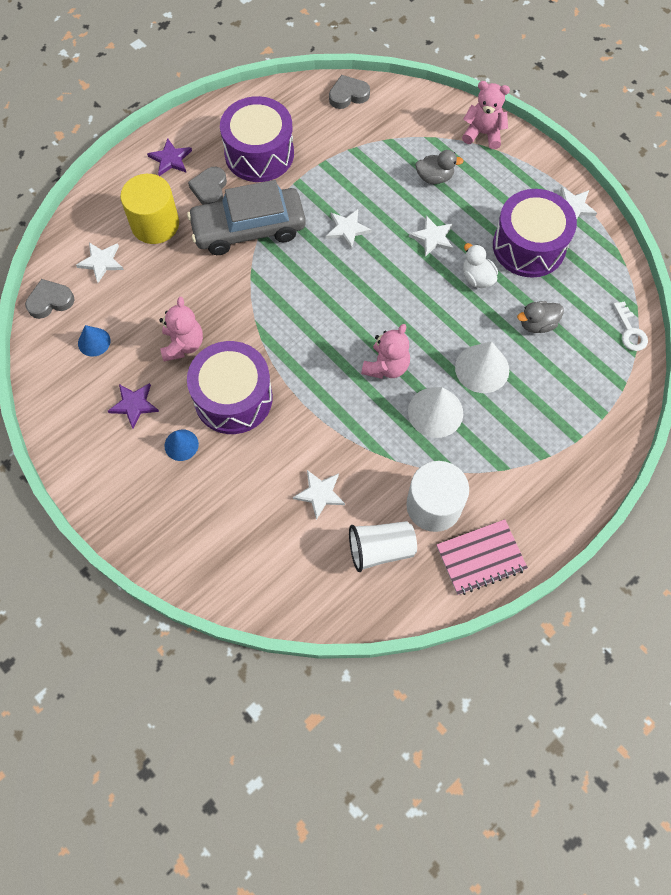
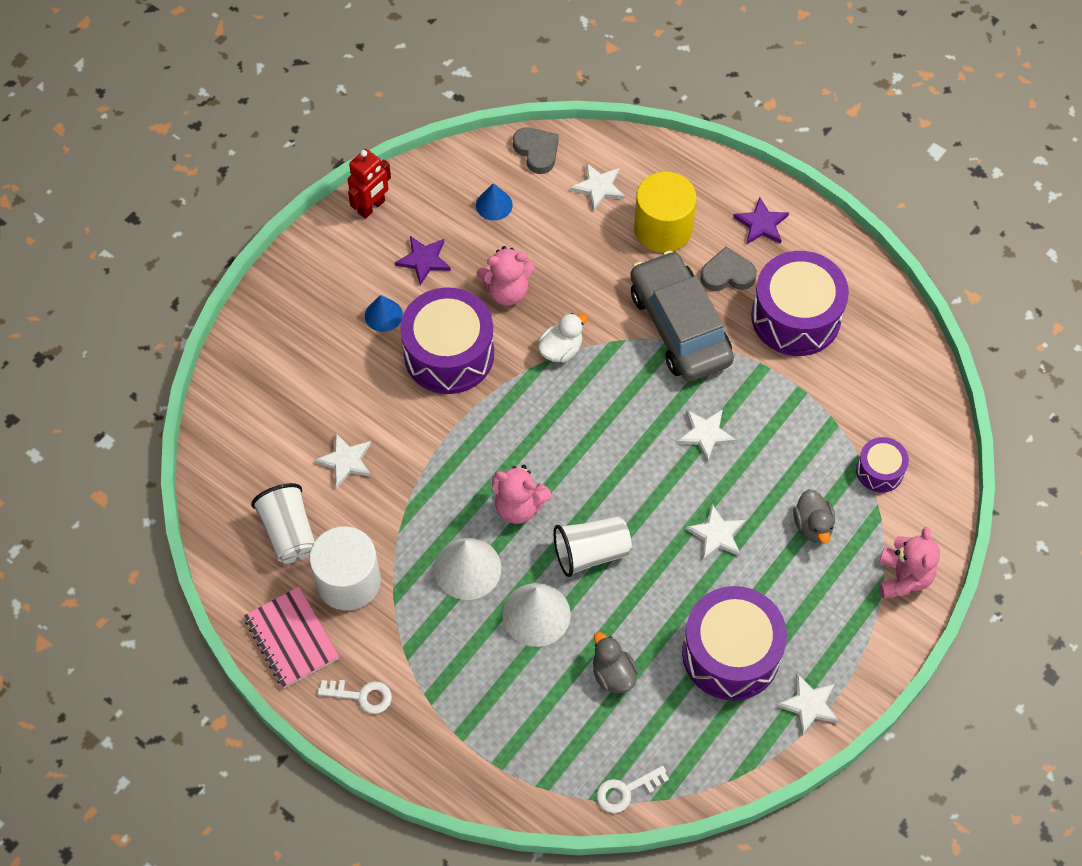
camera: 80 degrees right, 5 degrees down
(65, 440) = (371, 207): none -> red robot
(348, 95) = (921, 402): grey heart -> none
(398, 130) = (879, 471): none -> purple drum
(435, 322) = (591, 553): none -> white cup
(477, 278) = (667, 595): white duck -> white duck (561, 349)
(538, 507) = (361, 696): none -> white key

